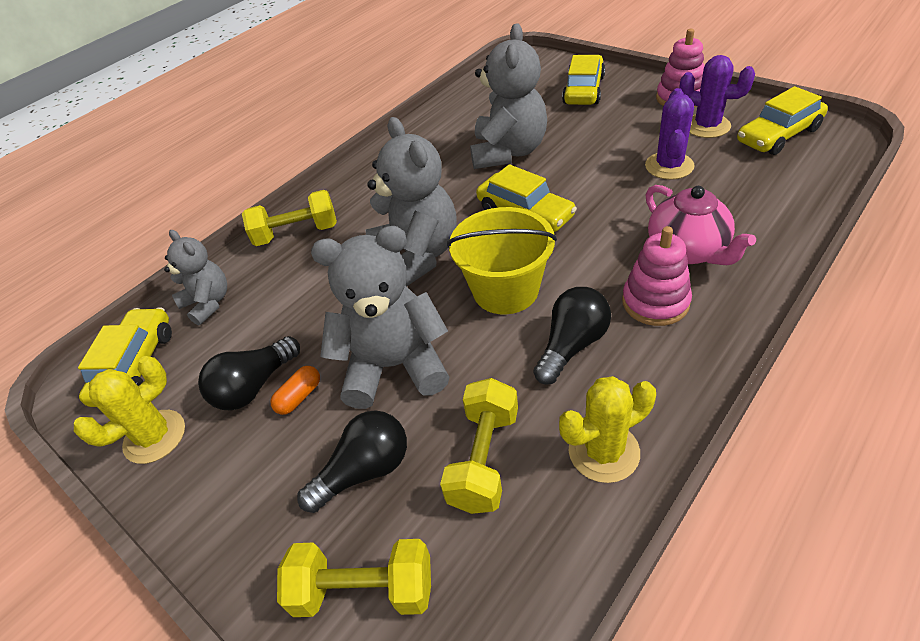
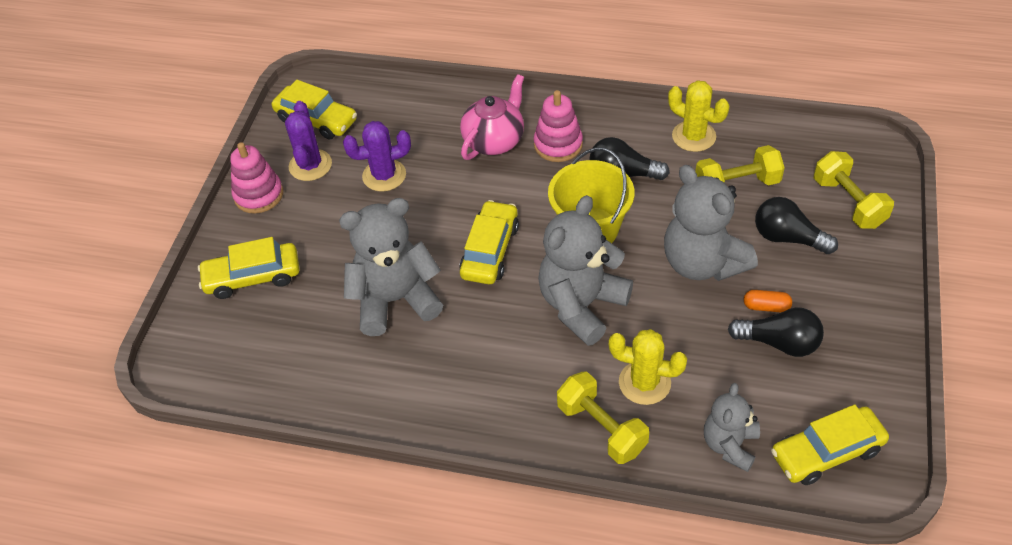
camera: 120 degrees left, 5 degrees up
(155, 437) = (863, 381): yellow cactus -> yellow cactus (644, 383)

